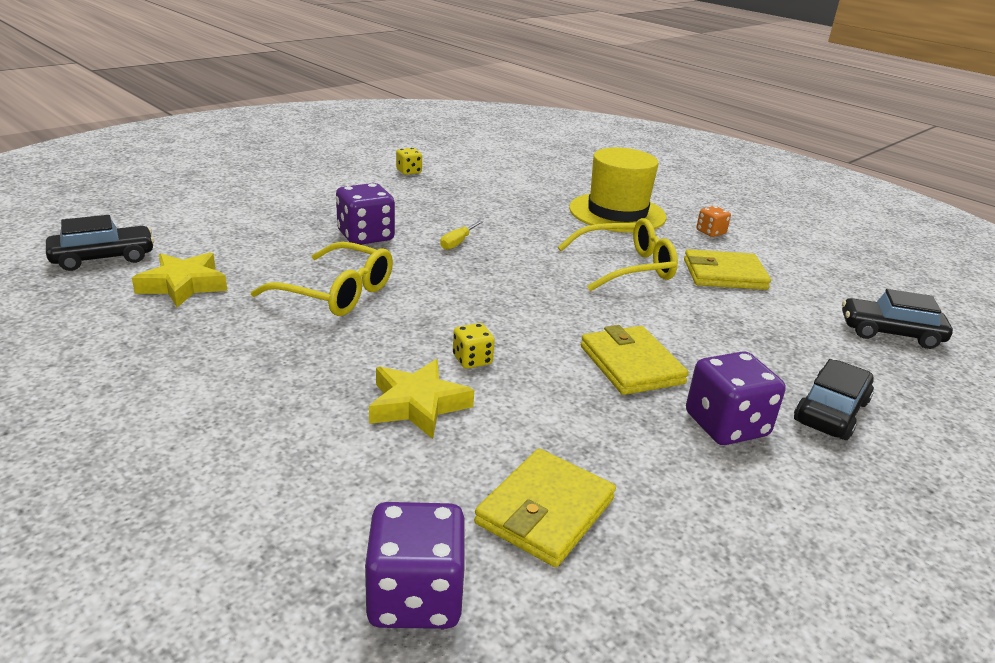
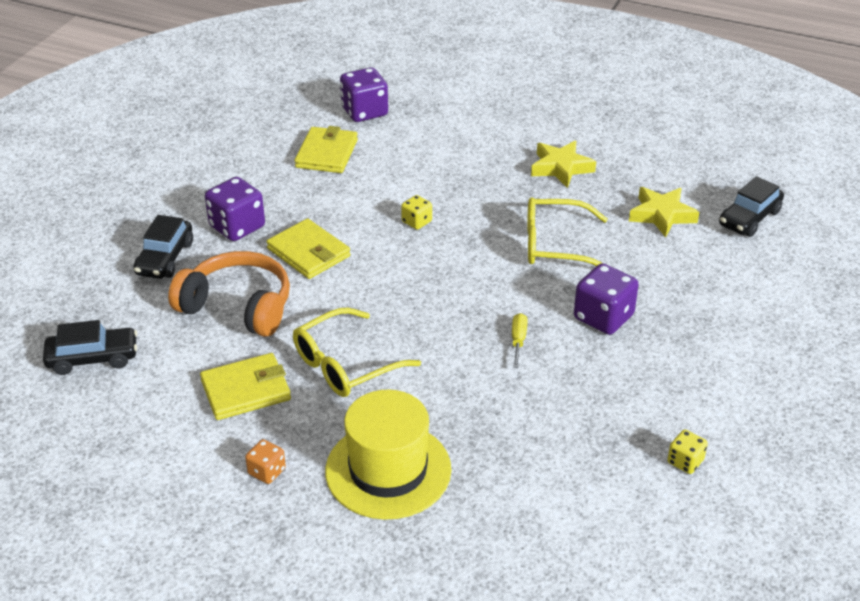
camera: 160 degrees right, 10 degrees up
(418, 405) = (426, 183): yellow star -> yellow star (561, 168)
(729, 335) = (238, 306): none -> orange headphones

